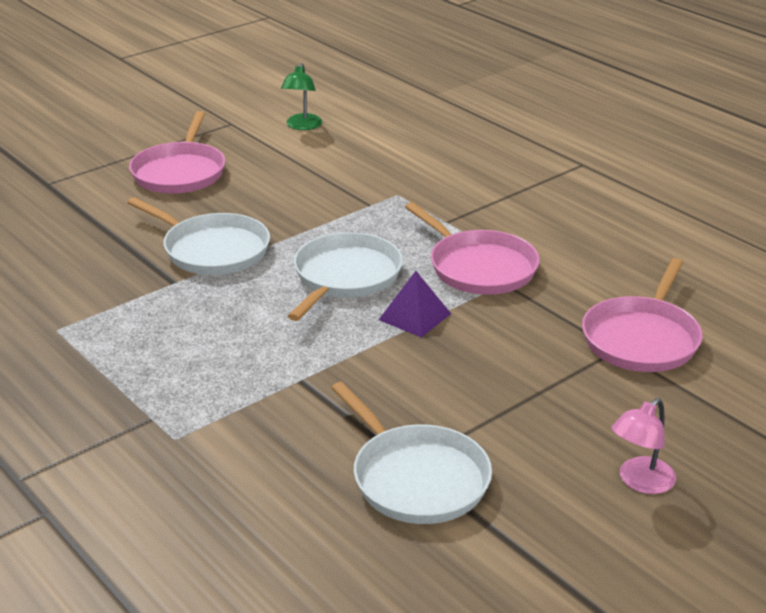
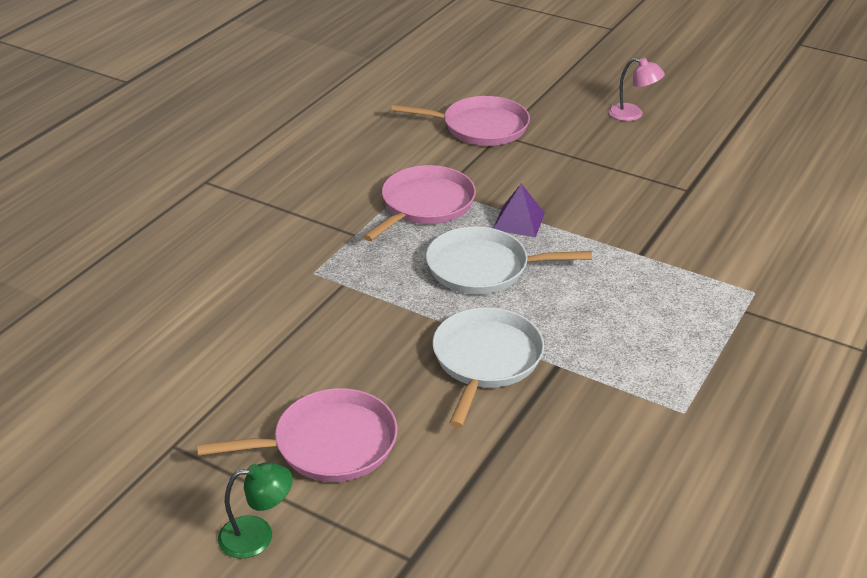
camera: 110 degrees left, 5 degrees up
(302, 126) = (165, 380): green lamp -> green lamp (257, 535)
(416, 478) = (699, 185): white pan -> none

